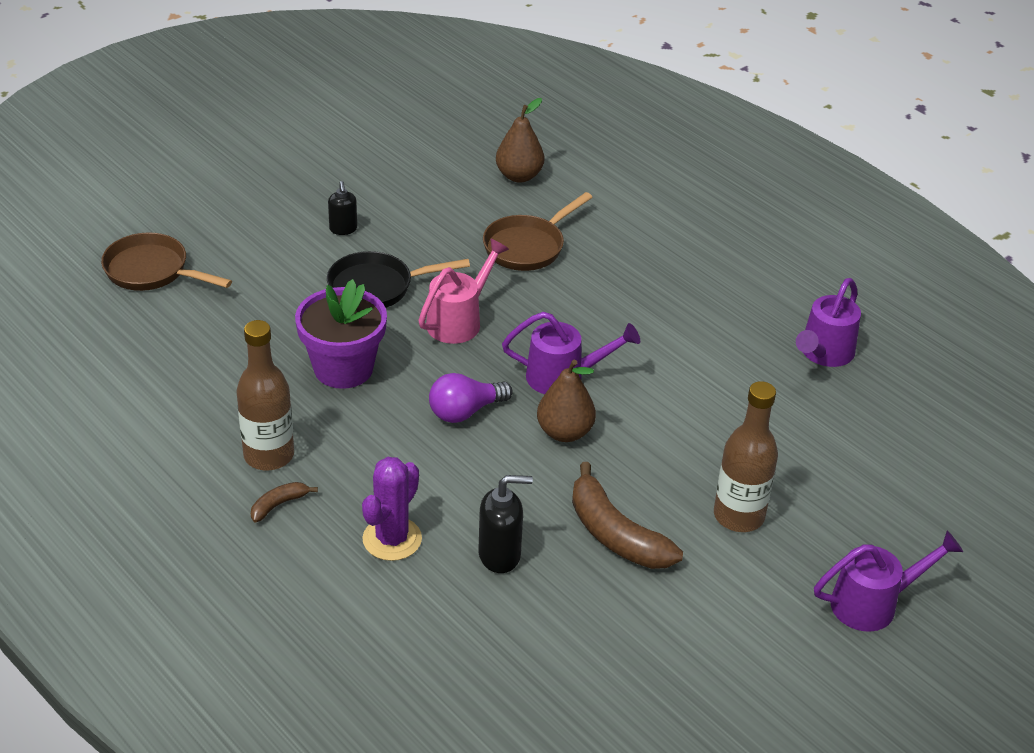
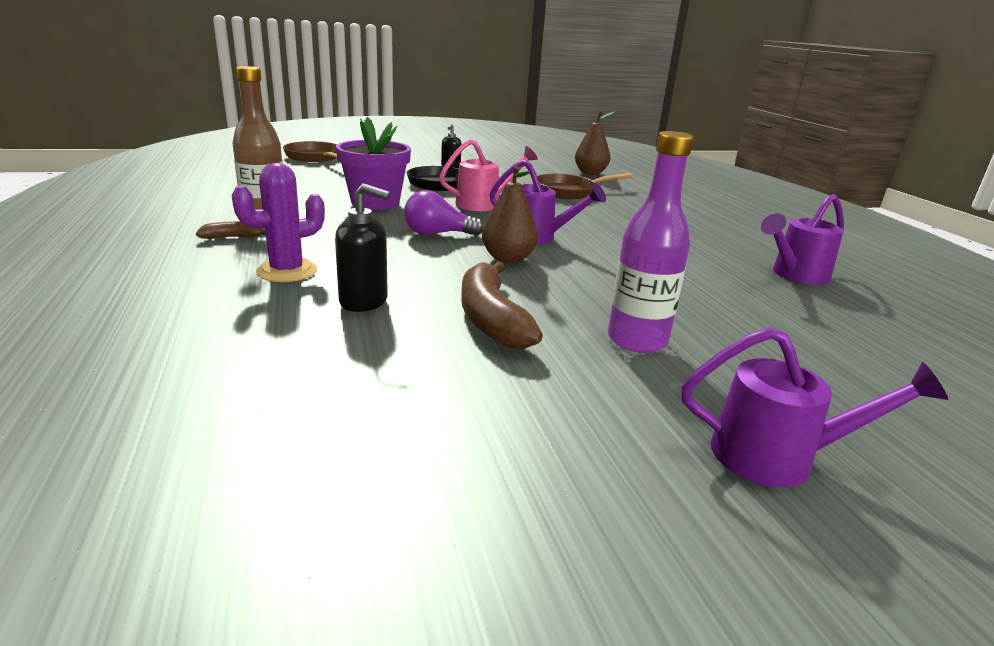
camera: 25 degrees right, 15 degrees down
(738, 516) = (637, 340): brown bottle -> purple bottle

